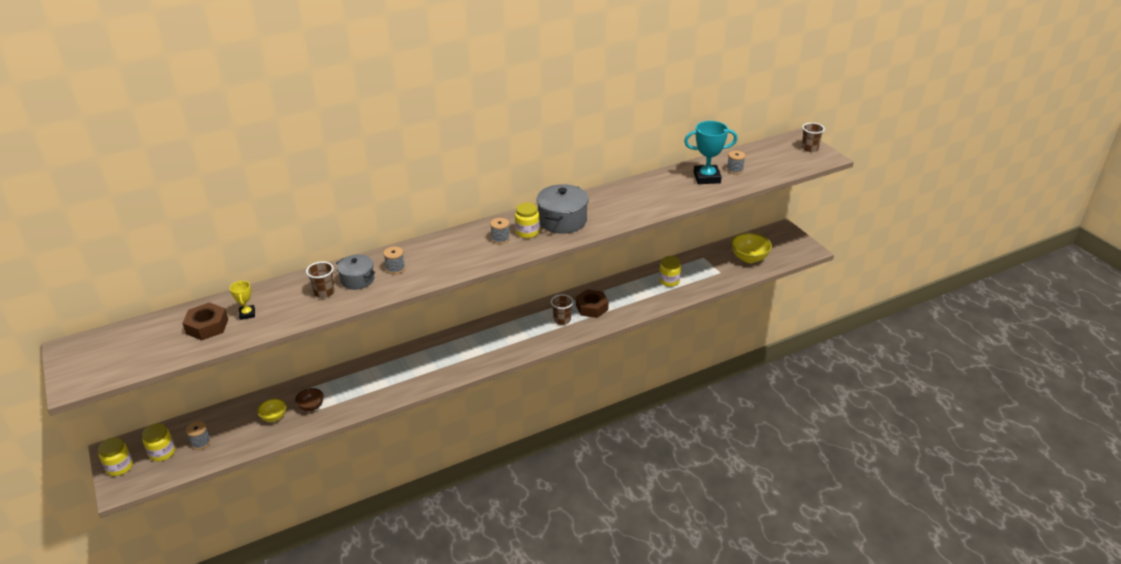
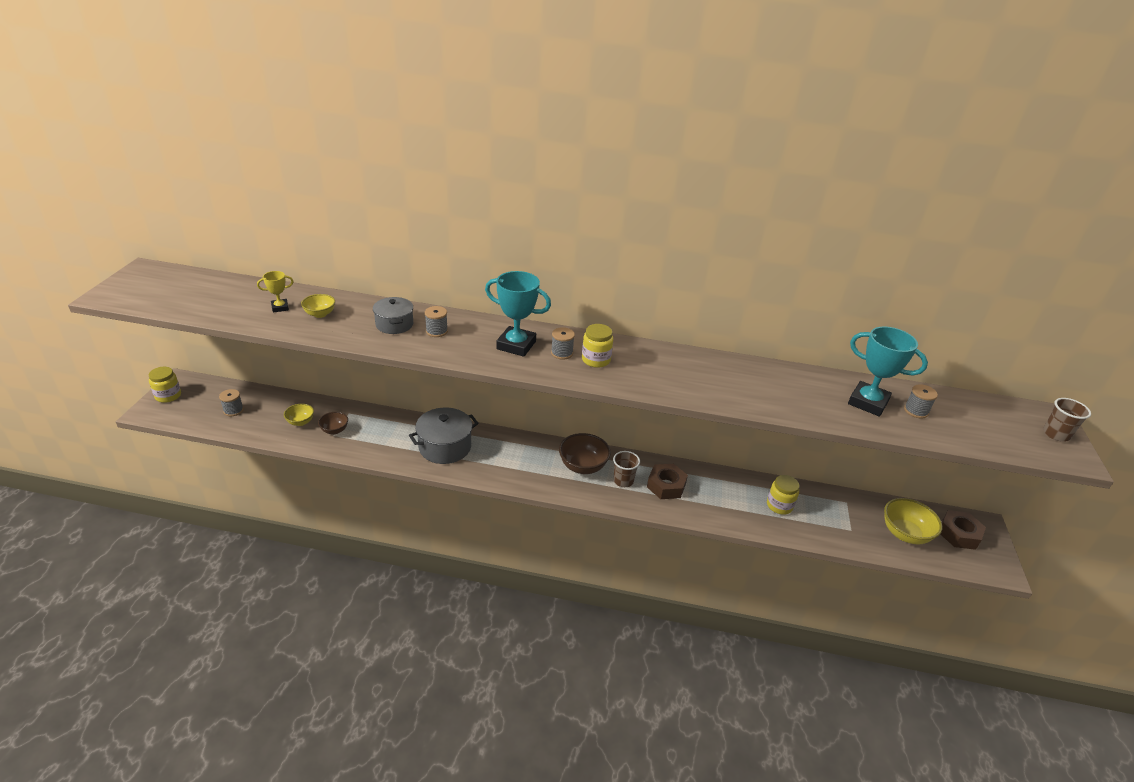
camera: 35 degrees right, 0 degrees up
(162, 452) = (203, 402): yellow jar -> none
(207, 326) = (242, 302): brown nut -> brown nut (959, 534)
(247, 314) = (280, 307): yellow trophy -> yellow trophy turned 45 degrees clockwise
(288, 302) = (320, 314): none -> yellow bowl
(324, 292) = (356, 321): brown cup -> none
(464, 249) = (516, 345): none -> turquoise trophy
(526, 326) = (583, 466): none -> brown bowl
(562, 220) = (645, 366): grey pot -> grey pot (445, 447)

